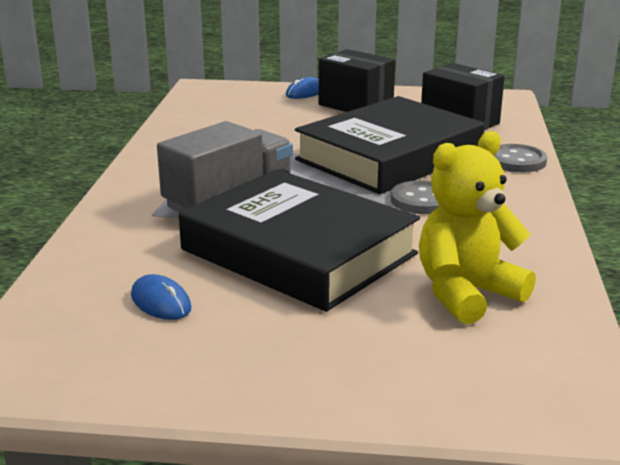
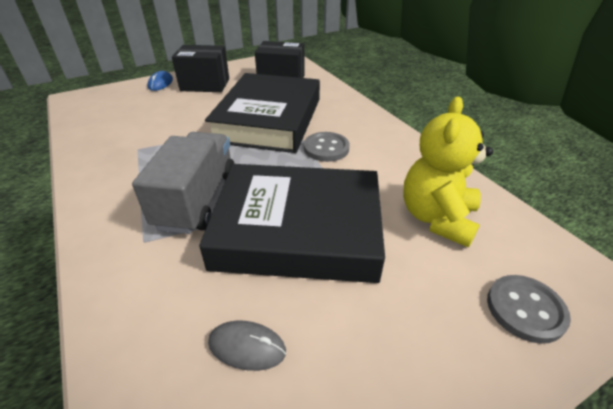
camera: 35 degrees left, 15 degrees up
(161, 302) = (247, 347): blue mouse -> grey mouse
(516, 161) = (342, 100): grey button -> grey button (525, 309)

